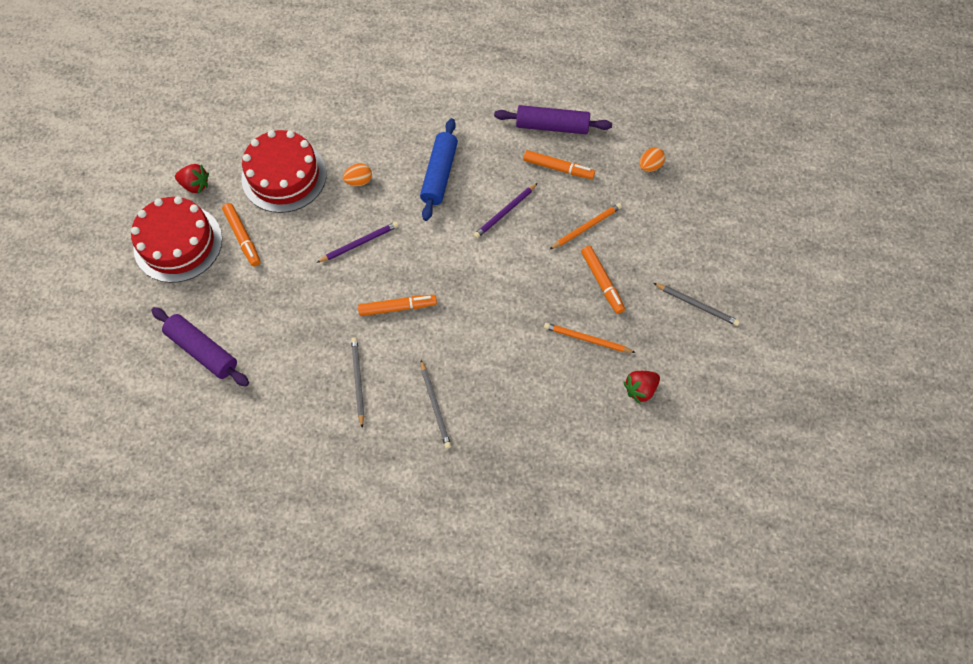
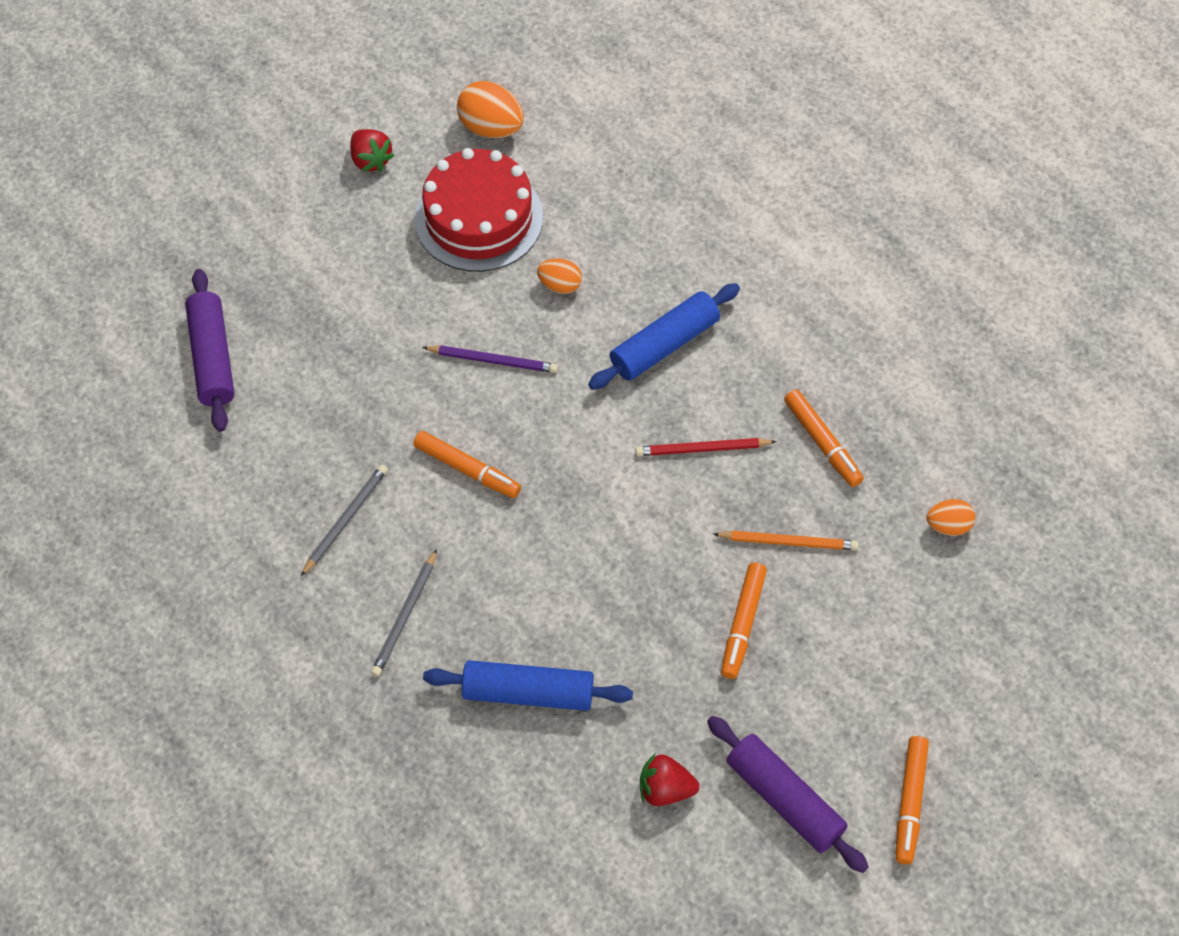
camera: 40 degrees right, 5 degrees down
(178, 243) = (293, 215): red cake -> none
(243, 237) = (368, 258): orange marker -> orange marker (910, 802)
(247, 125) = (491, 128): none -> orange egg
(505, 212) = (702, 449): purple pencil -> red pencil
(532, 395) = (528, 692): none -> blue rolling pin
(552, 126) = (865, 384): purple rolling pin -> purple rolling pin (784, 799)
(587, 339) = (657, 678): orange pencil -> none
(697, 305) = (839, 745): grey pencil -> none

